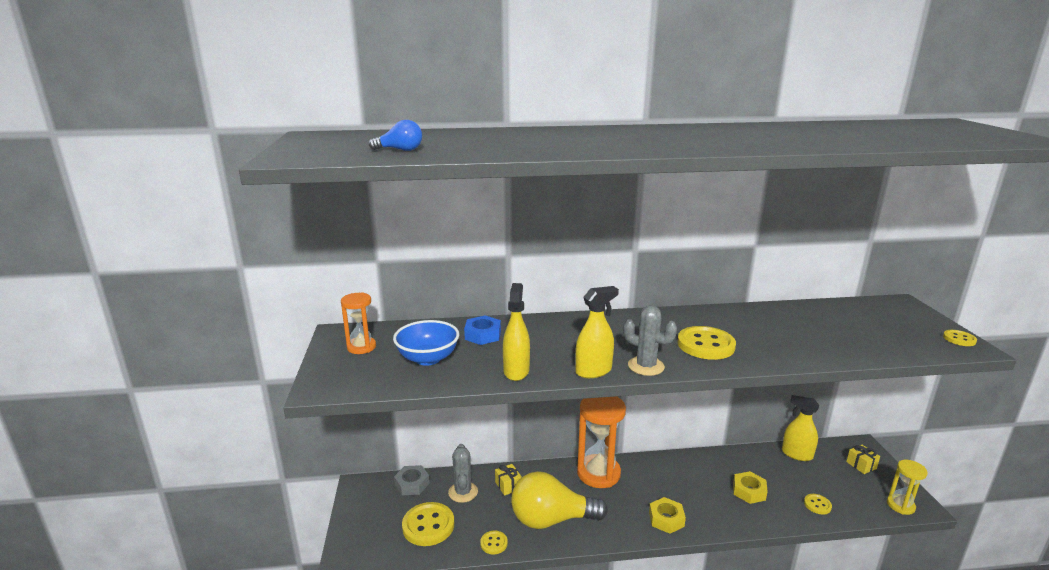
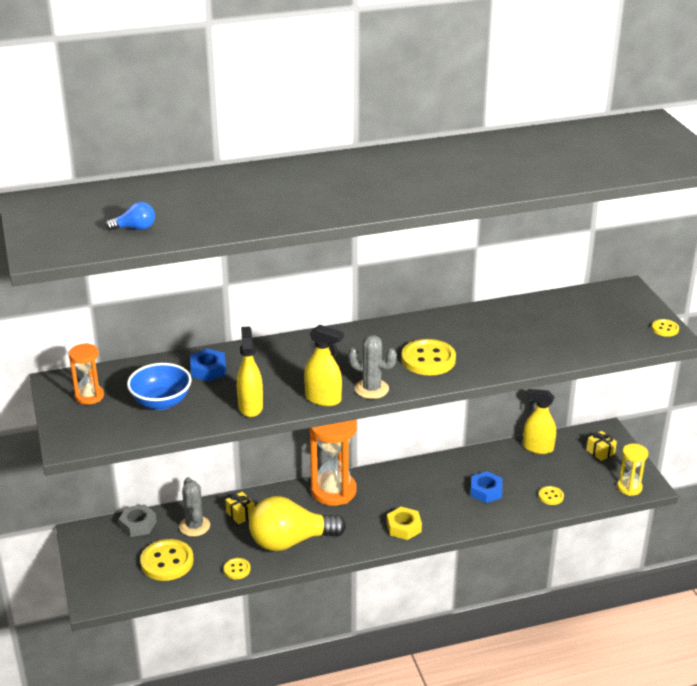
camera: 10 degrees left, 10 degrees up
(593, 371) = (323, 399): yellow spray bottle -> yellow spray bottle turned 60 degrees clockwise
(749, 491) = (486, 491): yellow nut -> blue nut

